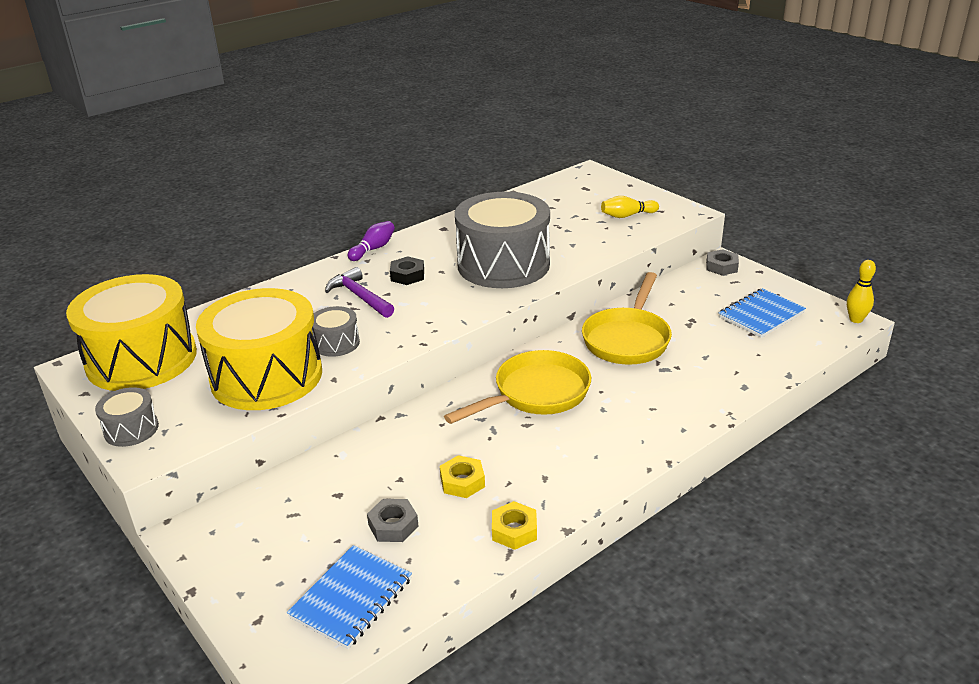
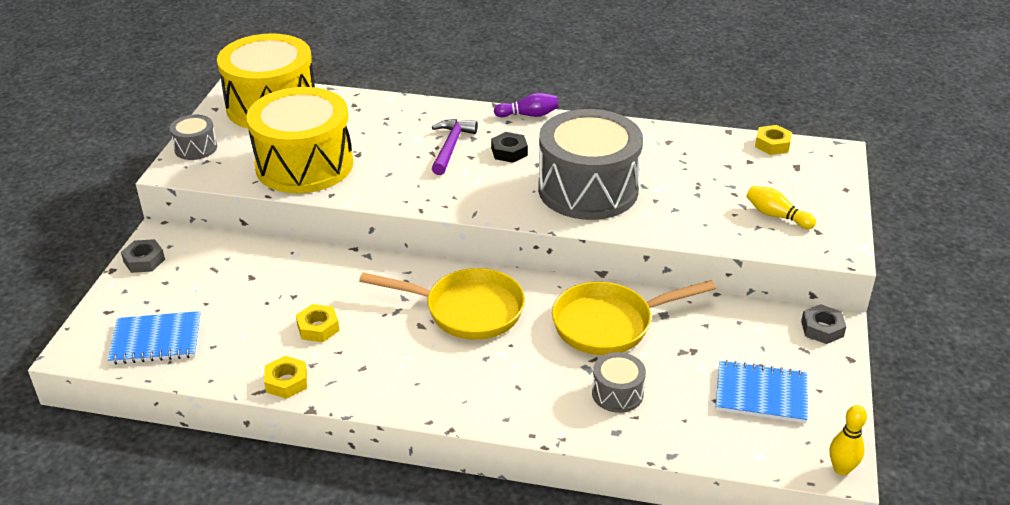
camera: 50 degrees right, 5 degrees up
(336, 343) = (376, 171): grey drum -> grey drum (617, 393)
(393, 525) = (241, 320): grey nut -> grey nut (144, 260)
(550, 185) = (772, 144): none -> yellow nut

